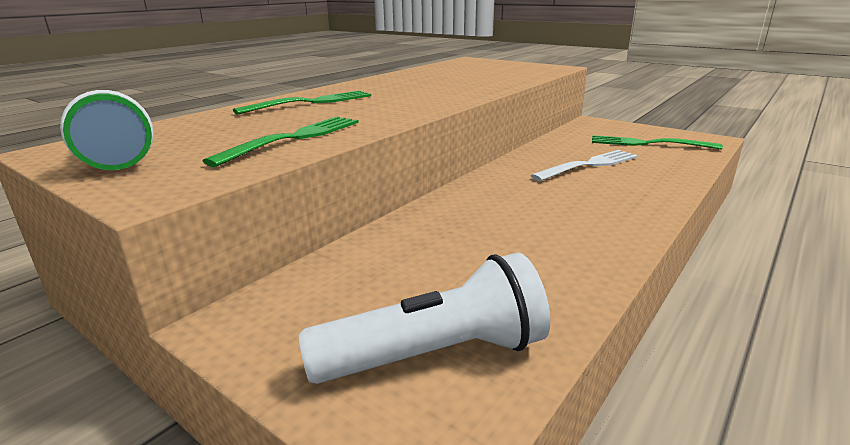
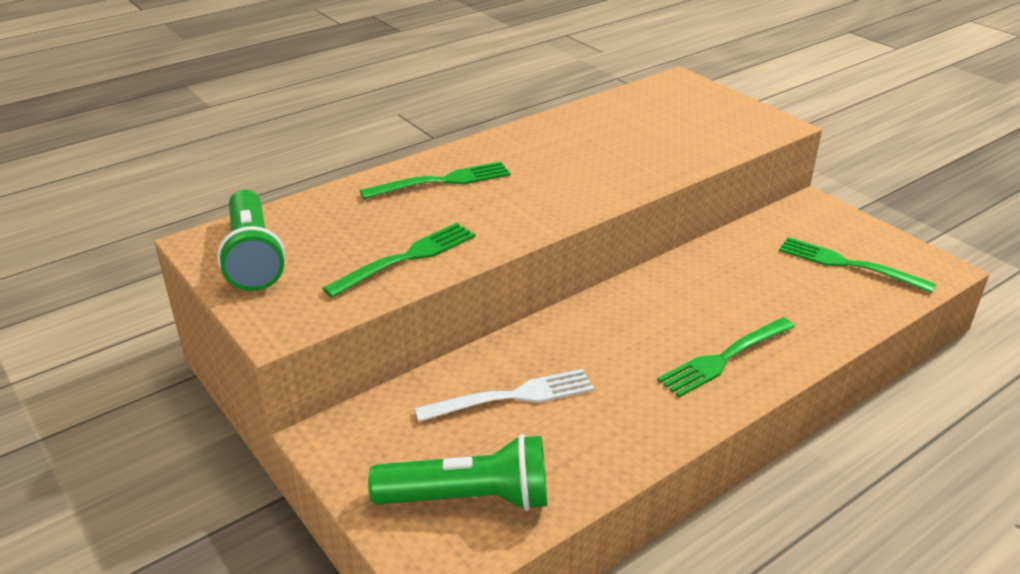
camera: 15 degrees right, 10 degrees up
(435, 354) = (469, 498): white flashlight -> green flashlight
(589, 165) = (744, 294): white fork -> white fork (512, 397)
(610, 201) = (724, 358): none -> green fork

